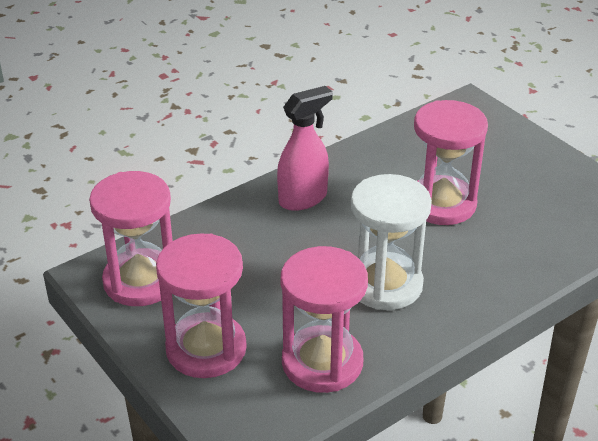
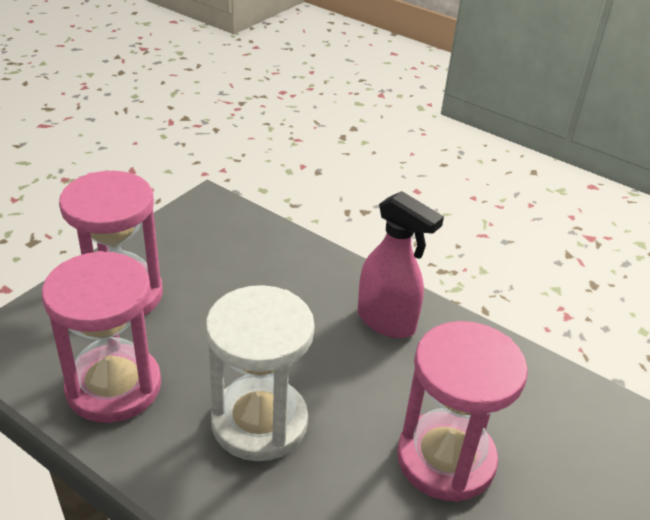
camera: 70 degrees right, 0 degrees up
(141, 281) = (207, 233): pink hourglass -> none

